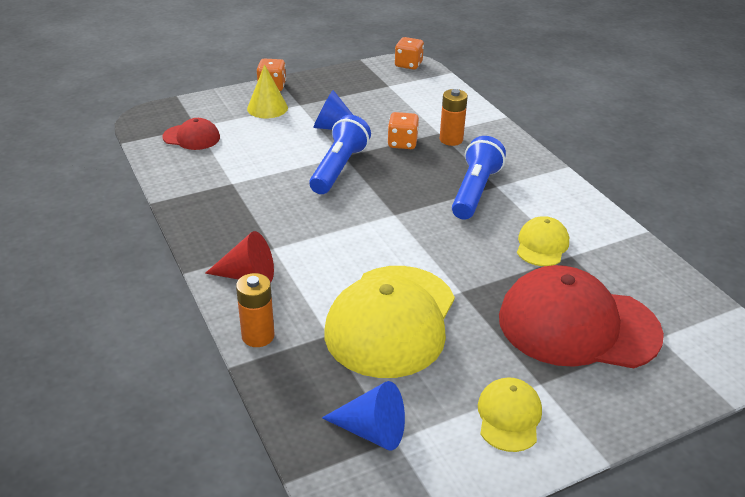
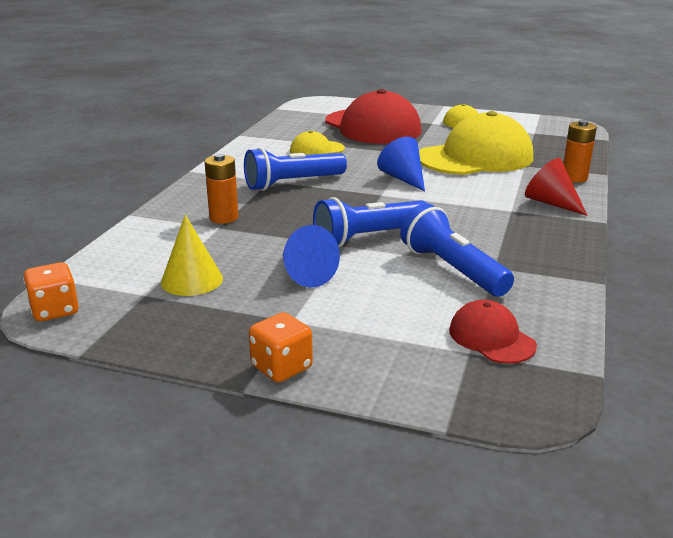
camera: 135 degrees left, 10 degrees down
(256, 168) = (452, 269): none -> blue flashlight
(267, 108) = (340, 334): yellow cone -> yellow cone (192, 280)
(372, 431) = (543, 137): blue cone -> blue cone (403, 178)
(402, 143) = (271, 232): orange dice -> none

